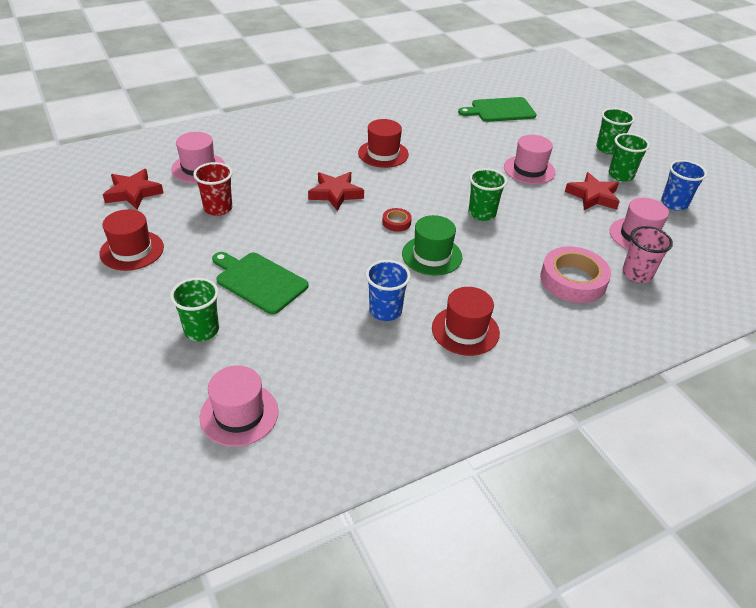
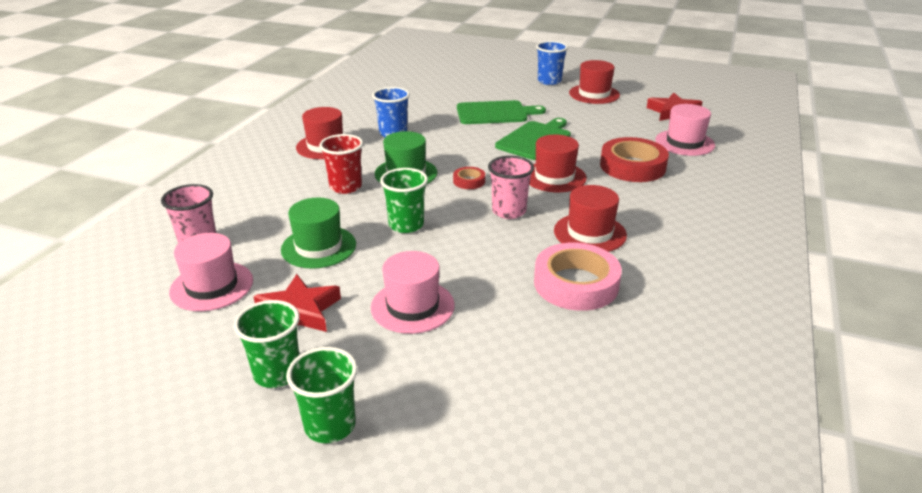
camera: 140 degrees right, 10 degrees down
(201, 330) = (481, 88): green cup -> none
(218, 208) = (606, 130): red cup -> red cup (345, 187)
(239, 414) = (407, 78): pink hat -> none
(272, 173) = (632, 166): none -> red tape
(335, 194) = (554, 177): red star -> red hat
(405, 188) = (509, 211): none -> pink cup
(500, 110) = (579, 403): green cutting board -> green cutting board (535, 139)
(553, 228) = (318, 247): none -> green hat
(573, 280) = (263, 210): pink tape -> pink tape (576, 284)
(674, 203) = (171, 364): blue cup -> blue cup (549, 81)

